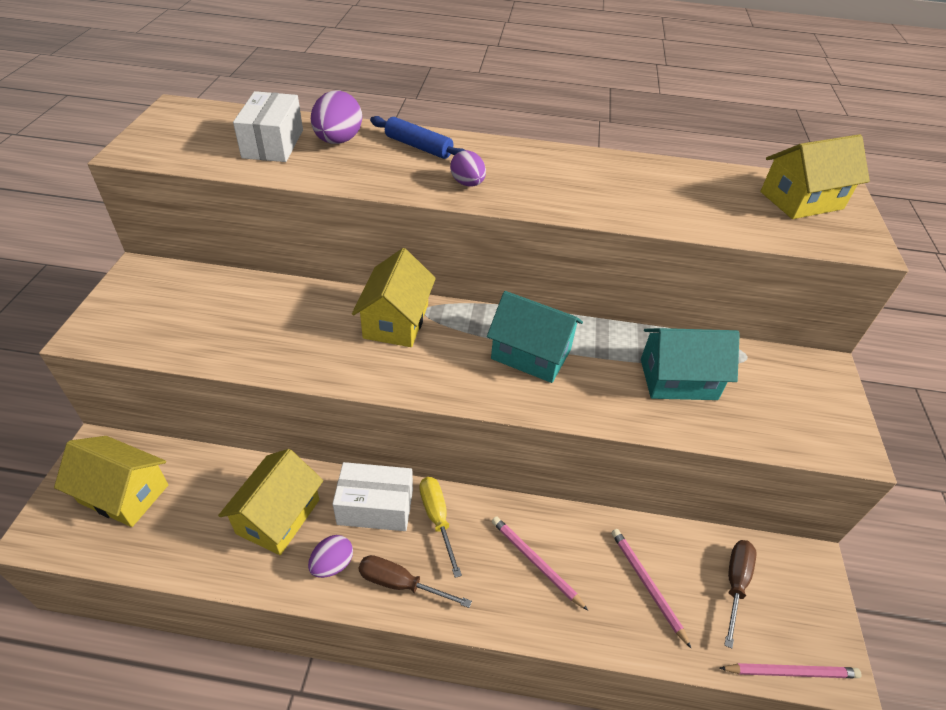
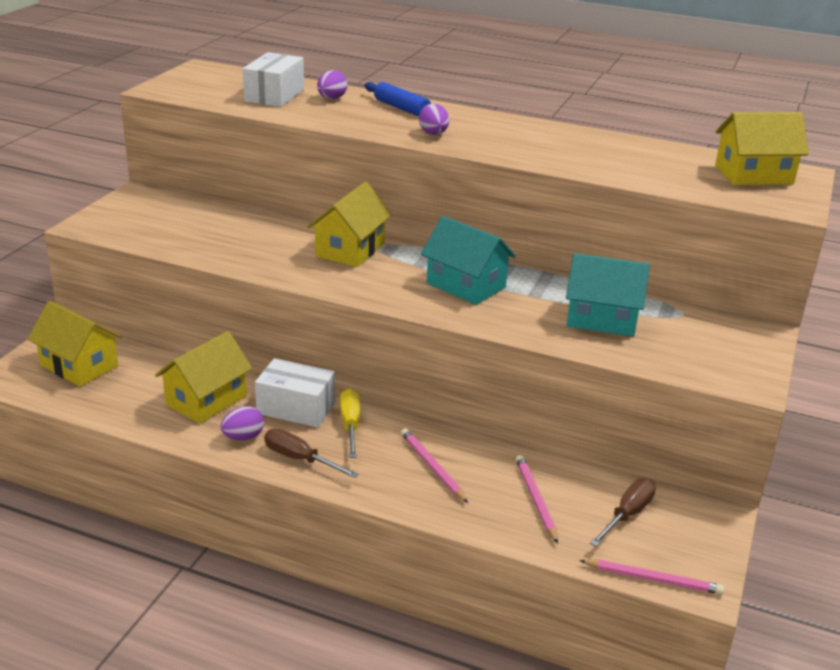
camera: 15 degrees right, 15 degrees down
(338, 141) = (331, 98): purple egg -> purple egg, size x0.65

